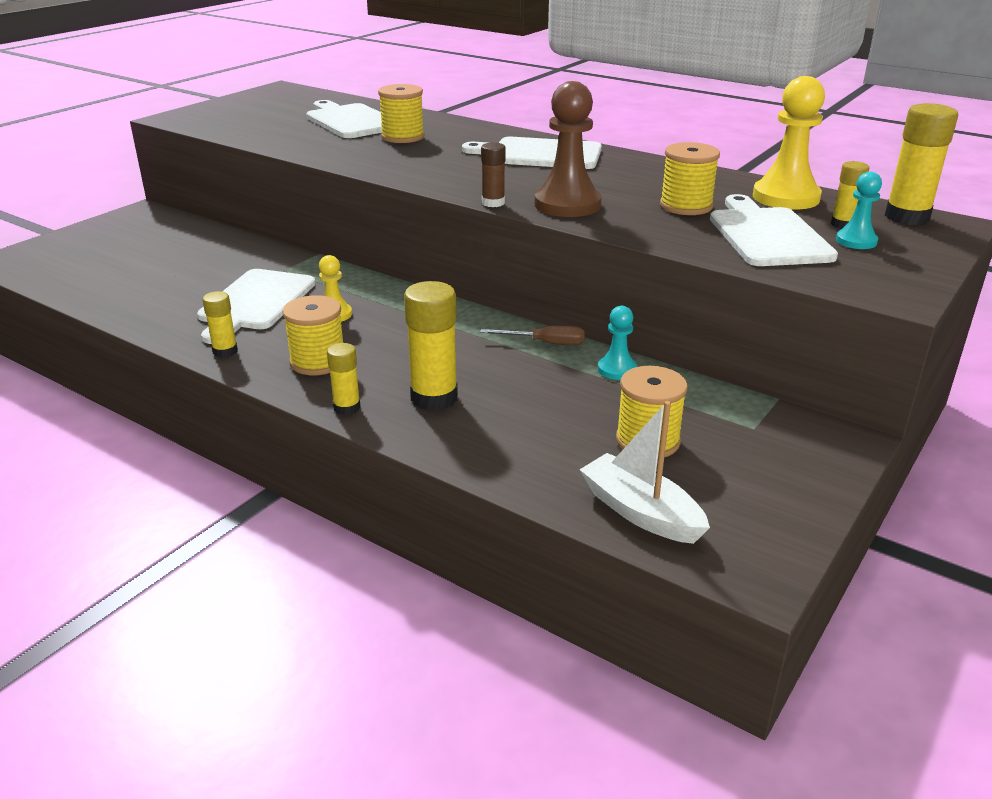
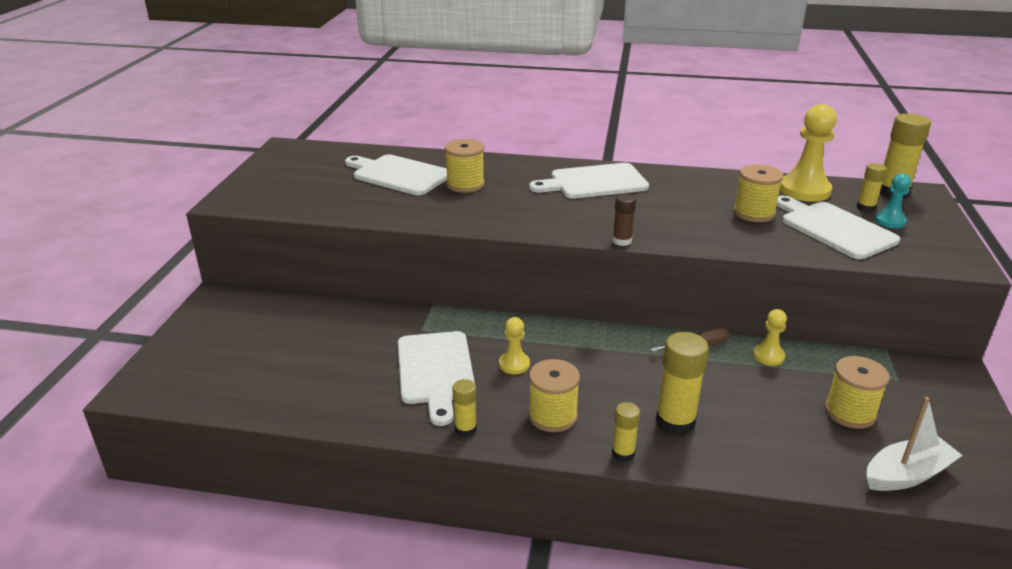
camera: 25 degrees left, 0 degrees up
(567, 204) = (675, 230): brown pawn -> none
(617, 369) = (768, 356): turquoise pawn -> yellow pawn
(640, 512) = (907, 474): white boat -> white boat turned 135 degrees clockwise

